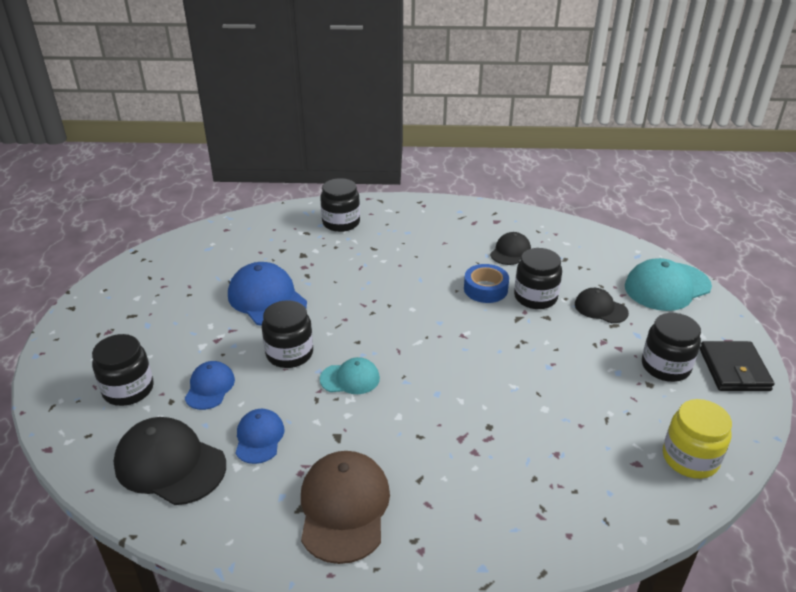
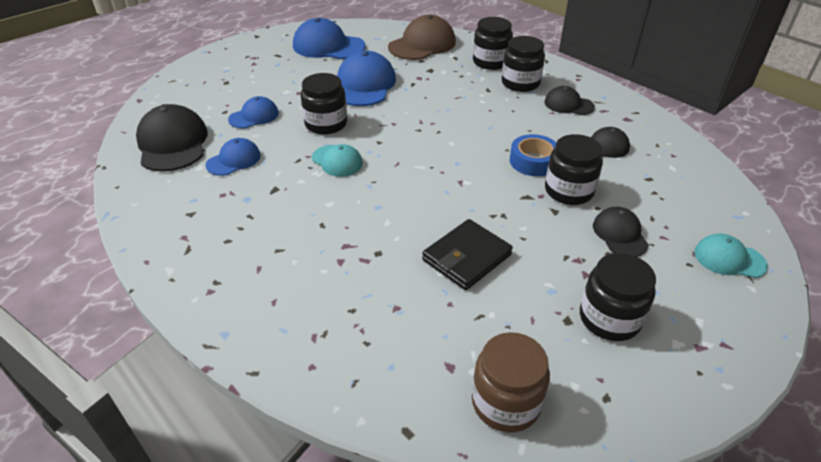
camera: 45 degrees right, 5 degrees up
(128, 389) = (215, 93): black jar -> black jar (520, 83)
(171, 279) = (328, 46): none -> blue cap
(344, 508) = (212, 231): brown cap -> brown cap (422, 44)
(446, 230) = (568, 104): none -> black cap
(667, 286) = (729, 259): turquoise cap -> turquoise cap, size x0.57
(690, 458) = (505, 403): yellow jar -> brown jar
(734, 369) = (687, 373): black wallet -> black wallet (466, 257)

